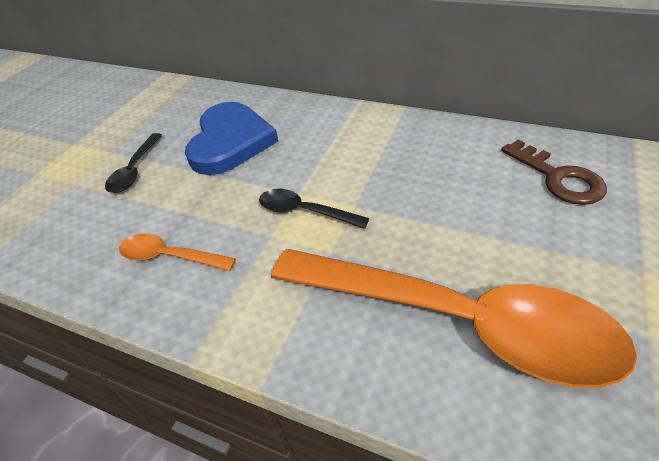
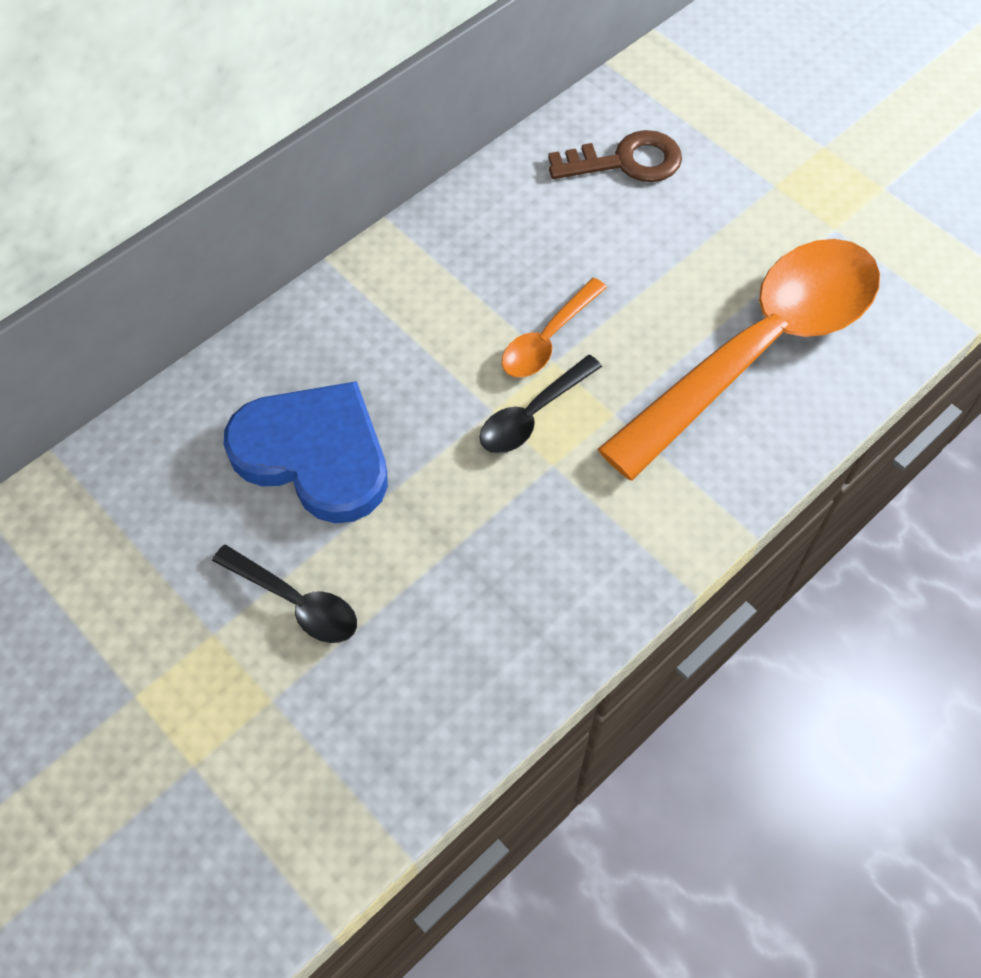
camera: 70 degrees left, 15 degrees up
(170, 256) = (526, 585): orange spoon -> orange spoon (548, 338)

